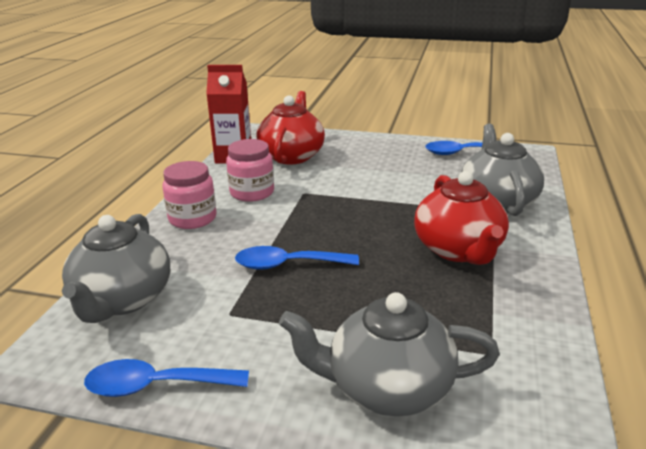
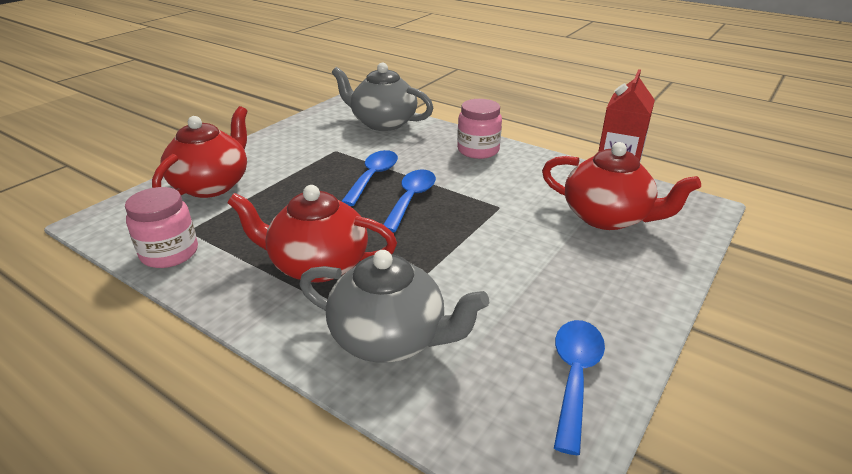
camera: 110 degrees right, 5 degrees up
(155, 386) = (295, 127): blue spoon -> blue spoon (411, 199)
(252, 192) = (515, 180): pink jar -> pink jar (169, 253)
(387, 388) = (212, 185): grey teapot -> red teapot

